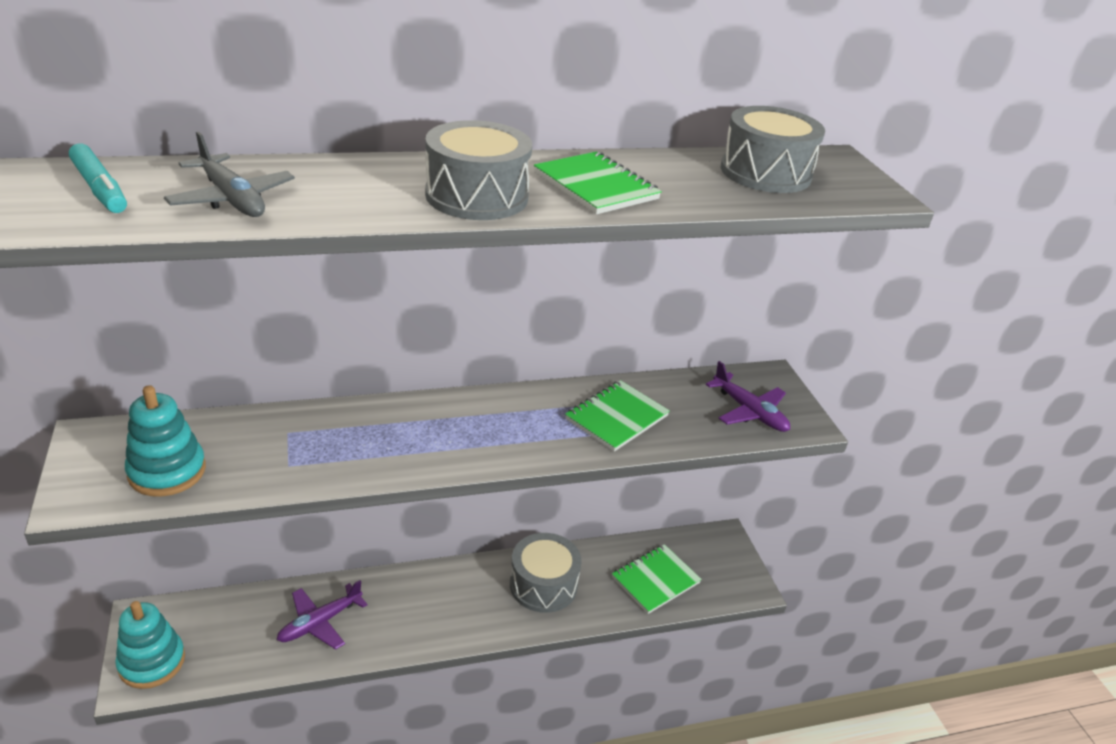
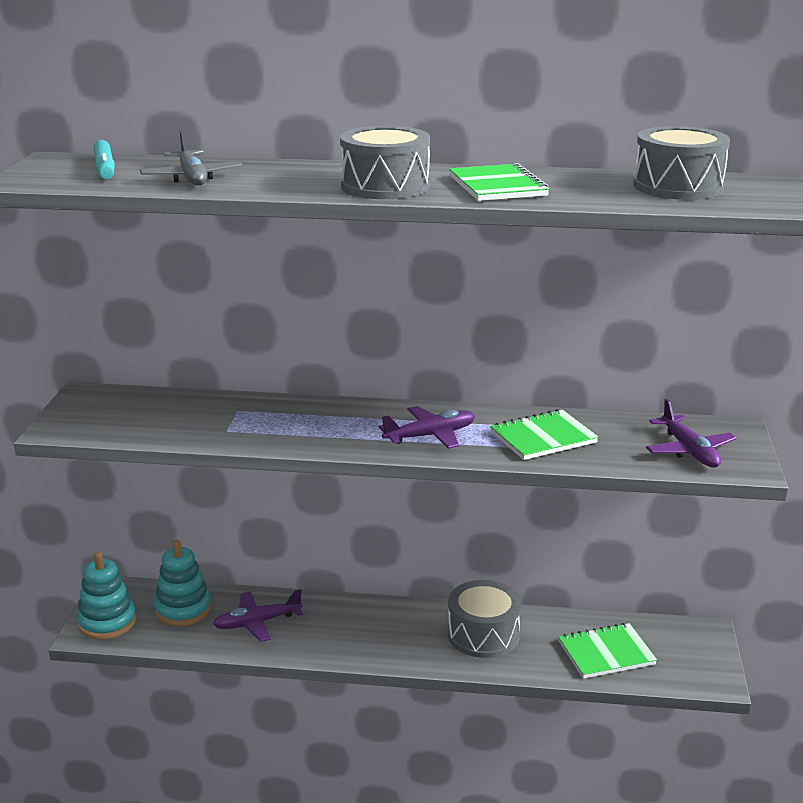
camera: 25 degrees right, 10 degrees down
(167, 471) = (131, 421): turquoise stacking toy -> turquoise stacking toy (183, 609)
(509, 434) = (430, 436): none -> purple plane

